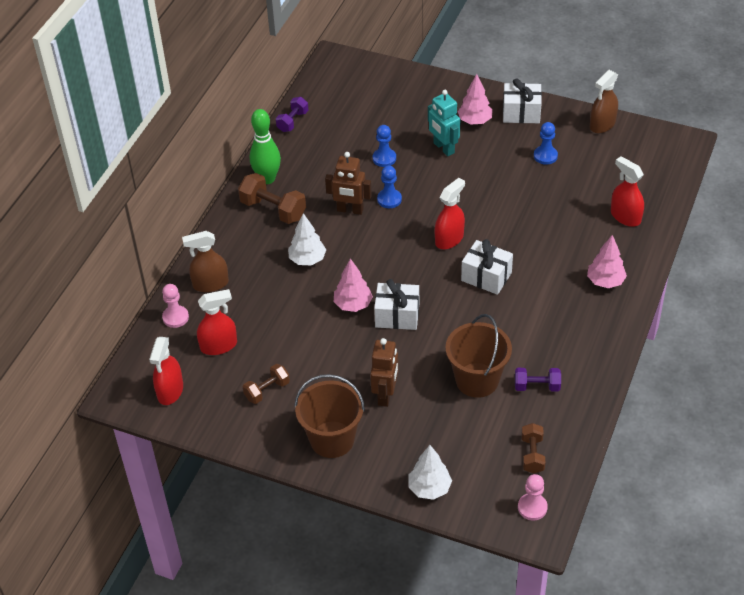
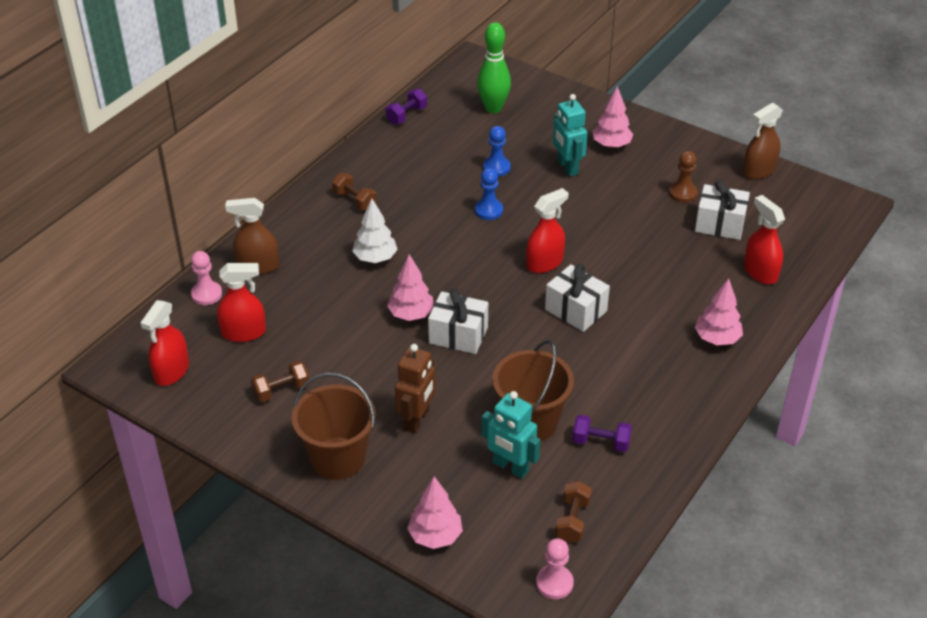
camera: 10 degrees right, 5 degrees down
(267, 179) = (359, 168): green bowling pin -> green bowling pin (493, 108)
(273, 210) = (354, 201): brown dumbbell -> brown dumbbell, size x0.62
(350, 210) = (440, 214): brown robot -> none
(429, 488) = (435, 536): white tree -> pink tree
(471, 420) = (510, 467): none -> turquoise robot
(521, 113) = (667, 145): white gift -> white gift (720, 224)
(545, 156) = (682, 193): blue pawn -> brown pawn

